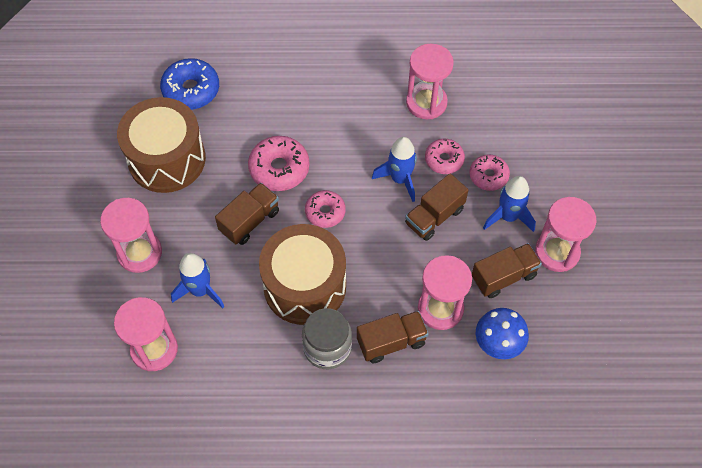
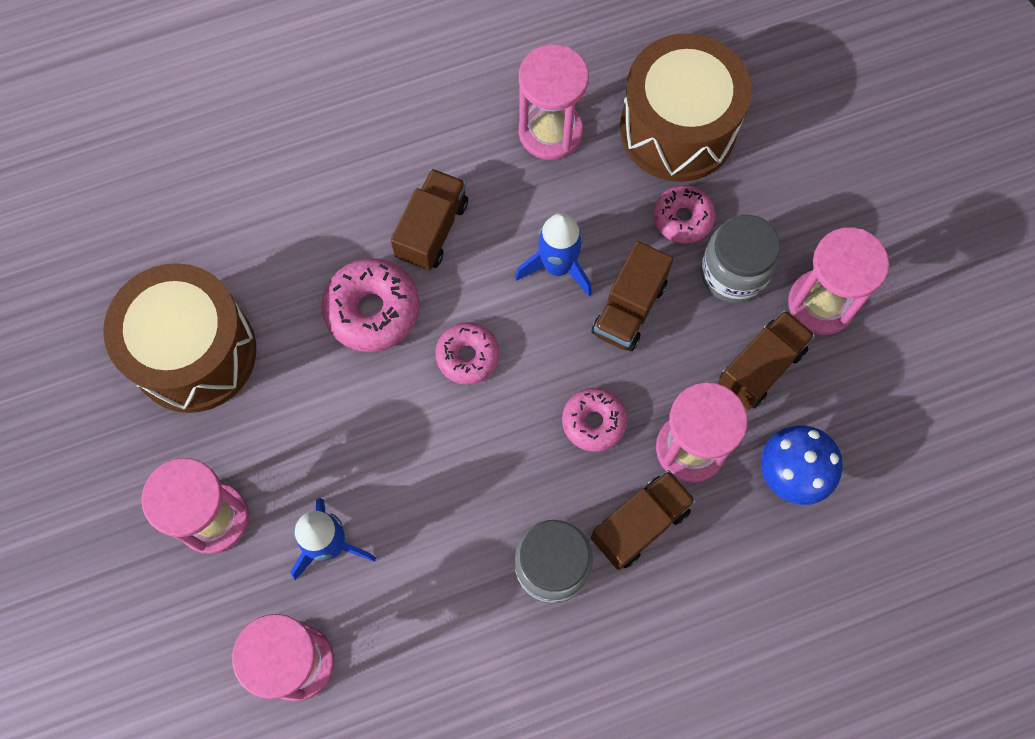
camera: 20 degrees left, 10 degrees up
(191, 90) = (186, 227): blue donut -> none
(249, 221) = (361, 409): brown truck -> brown truck (432, 230)
(305, 286) = (482, 483): brown drum -> brown drum (677, 129)
(444, 160) = (609, 214): pink donut -> pink donut (593, 422)
(508, 217) = (733, 273): blue rocket -> grey jar

